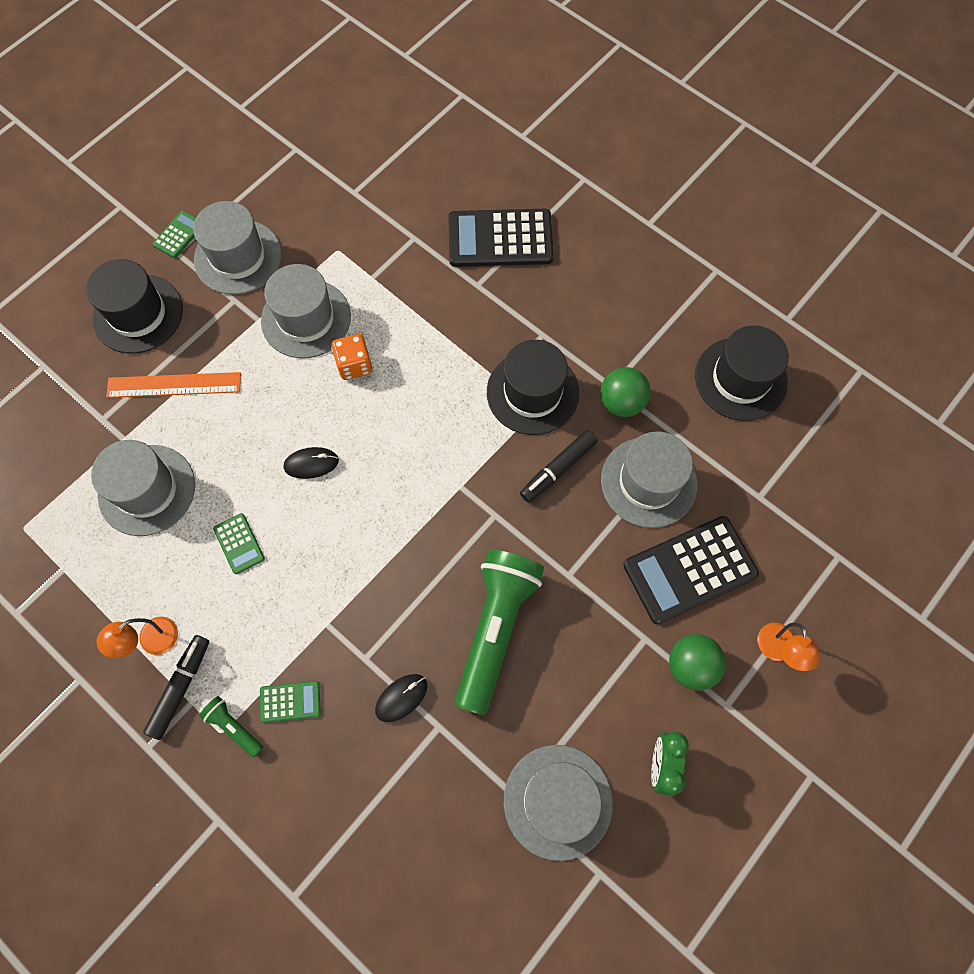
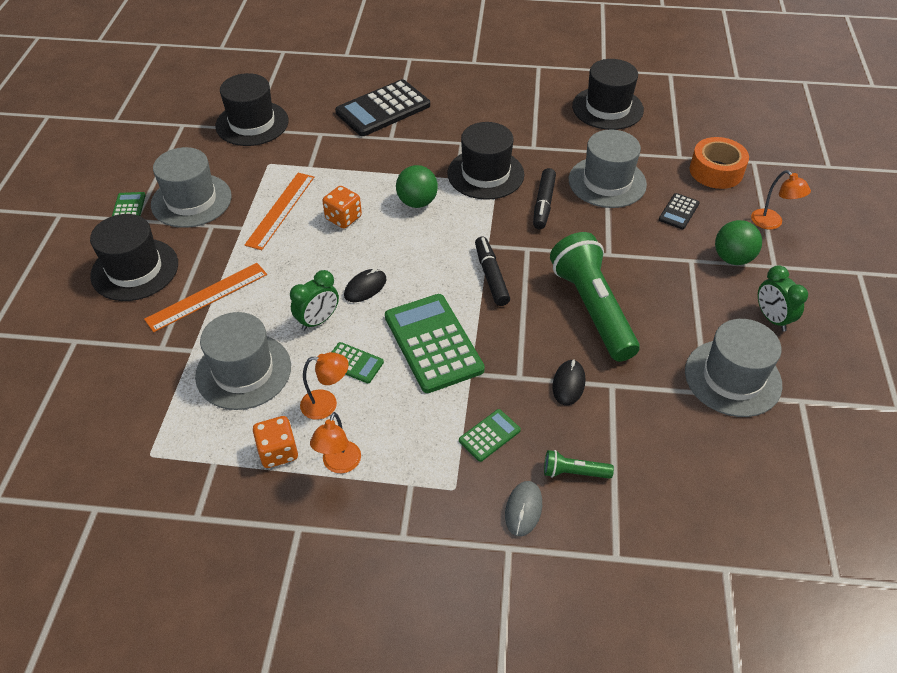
camera: 35 degrees left, 20 degrees down
(115, 594) = (278, 452): none -> orange dice
(181, 687) = (393, 479): black marker -> black marker (491, 276)
(186, 572) = (327, 404): none -> orange lamp
(234, 727) = (461, 478): green flashlight -> green flashlight (573, 472)
(244, 475) = (318, 321): none -> green clock
(258, 795) = (523, 509): none -> grey mouse
(306, 319) = (280, 210): grey hat -> orange ruler
(321, 568) = (433, 343): none -> green calculator
(359, 185) = (252, 123): none -> black hat
(621, 402) = (548, 152): green ball -> green ball (417, 202)
(689, 569) = (678, 211): black calculator -> black calculator, size x0.47
(782, 542) = (716, 171): none -> orange tape

